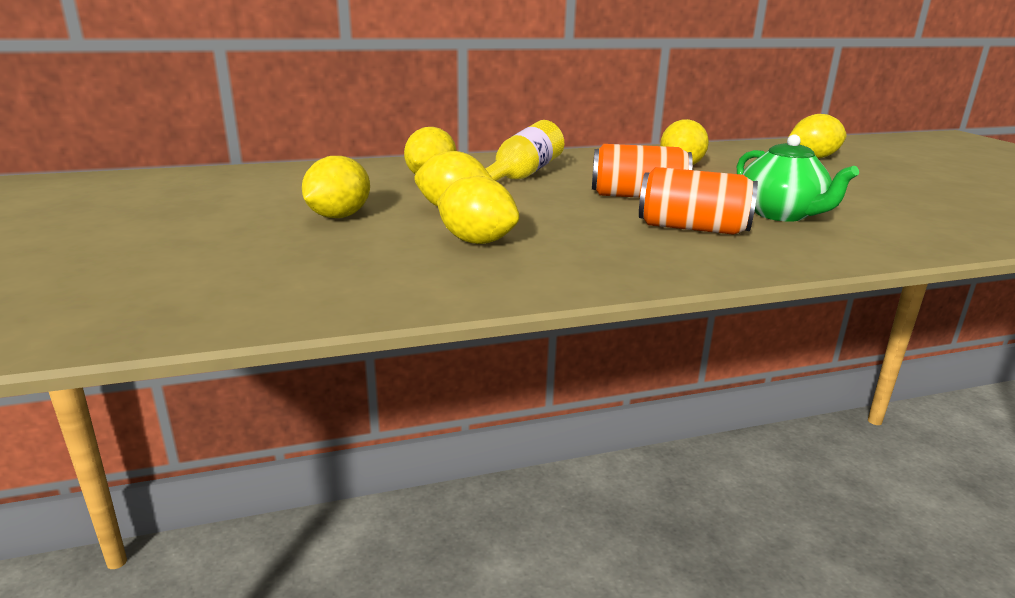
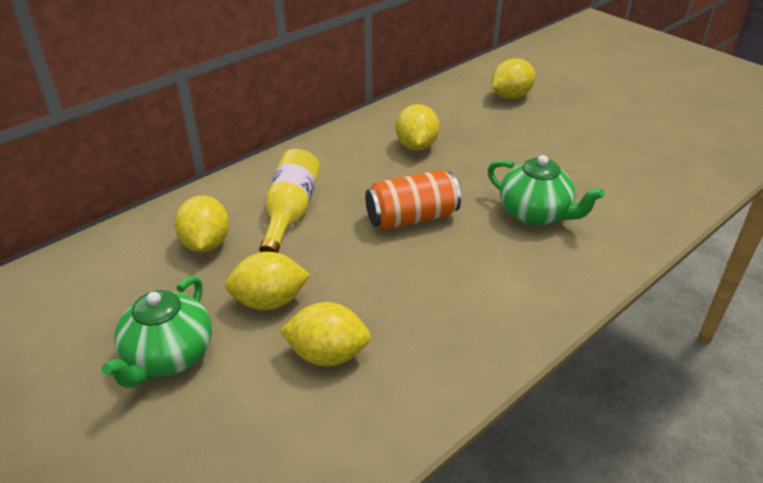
camera: 25 degrees left, 15 degrees up
(338, 216) = (168, 356): yellow lemon -> green teapot
(692, 228) = (483, 262): orange can -> none

